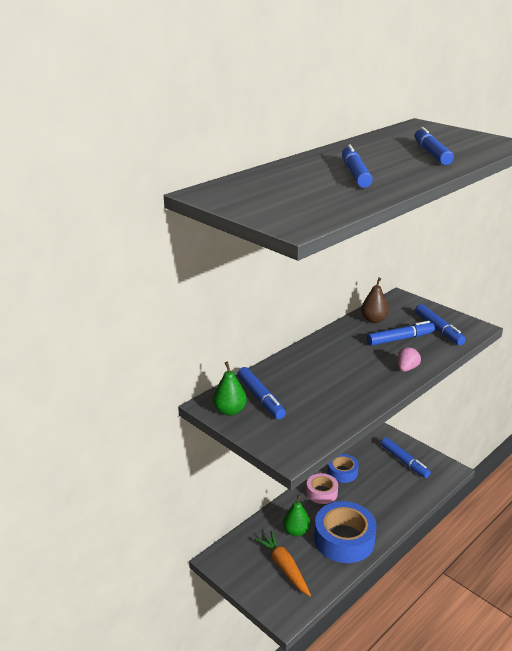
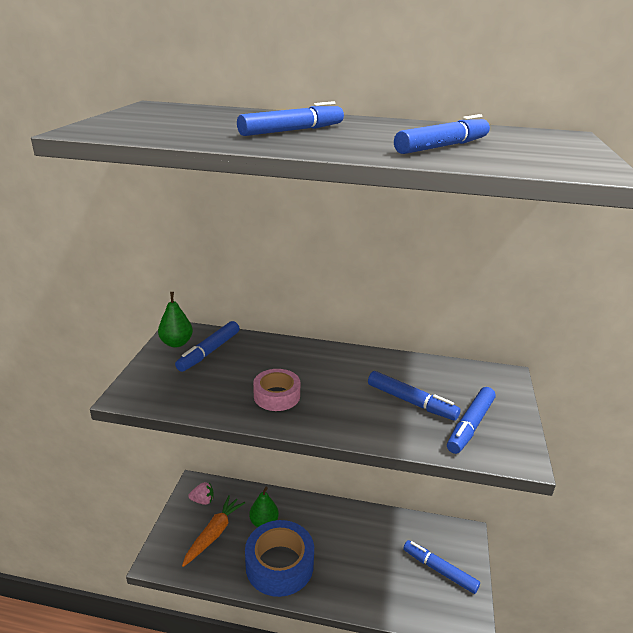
camera: 55 degrees right, 0 degrees up
(322, 492) = (329, 519): pink tape -> pink tape (277, 396)
(342, 472) = (372, 523): blue tape -> none
(374, 320) = (429, 372): brown pear -> none
(404, 461) = (439, 570): blue marker -> blue marker turned 105 degrees clockwise
(407, 368) = (351, 424): pink strawberry -> pink strawberry (202, 500)

